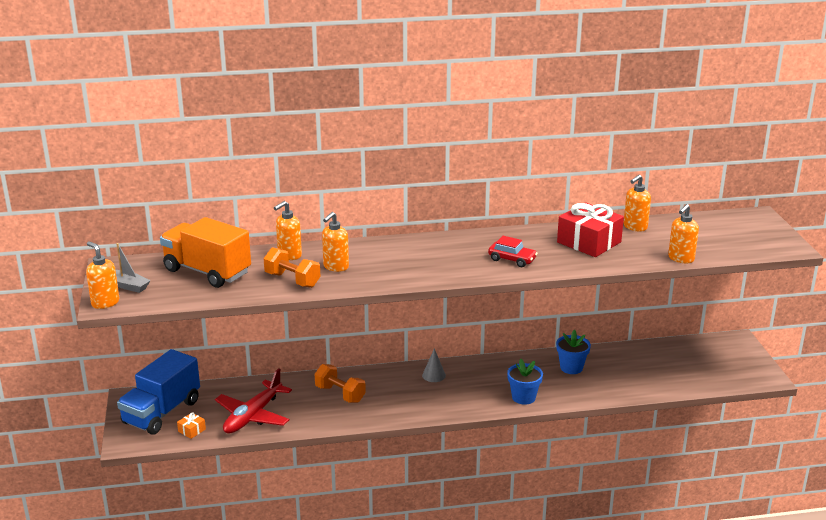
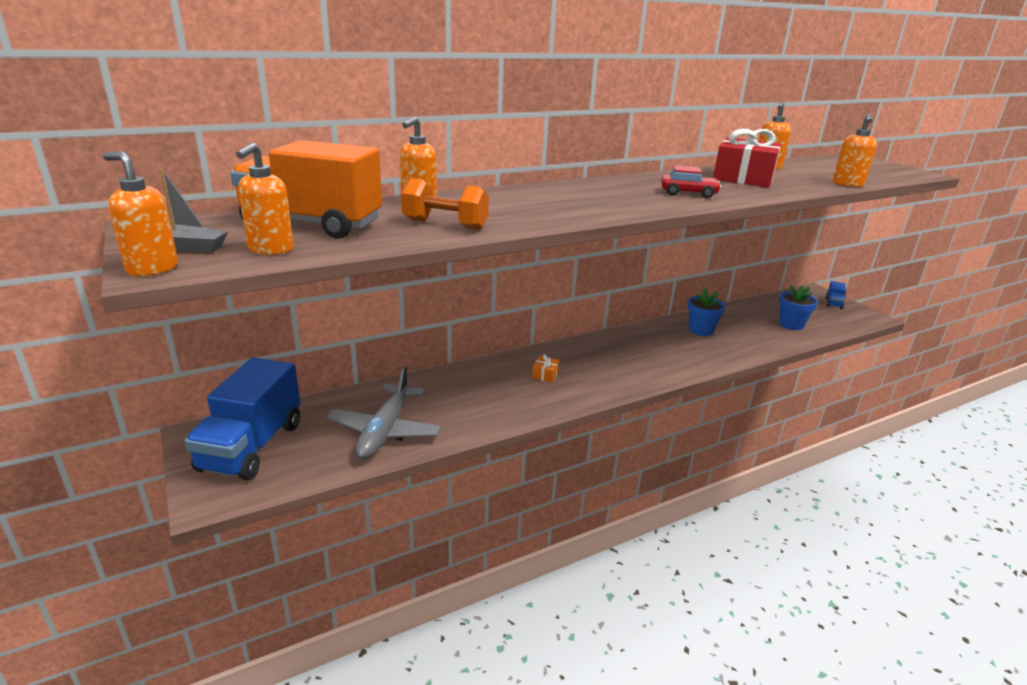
camera: 20 degrees left, 0 degrees up
(192, 430) = (306, 464): orange gift -> orange gift (545, 375)
(253, 416) = (385, 431): red plane -> grey plane
(335, 267) = (491, 210): orange soap dispenser -> orange soap dispenser (270, 249)
(340, 394) = (481, 388): orange dumbbell -> none
(434, 375) = (572, 355): grey cone -> none
(523, 397) = (682, 363): blue flower pot -> blue flower pot (791, 324)
(742, 356) = (833, 303): none -> blue truck

